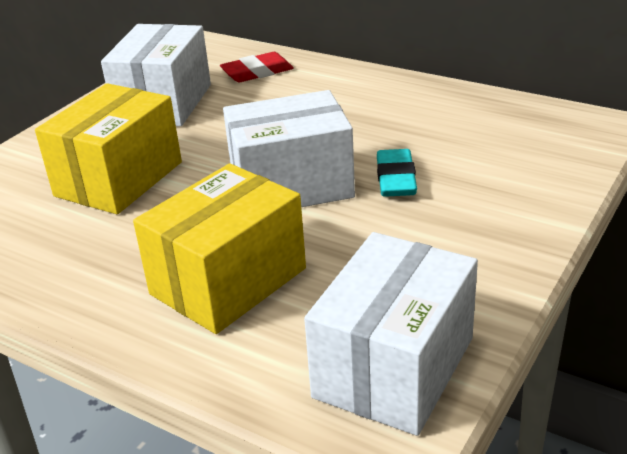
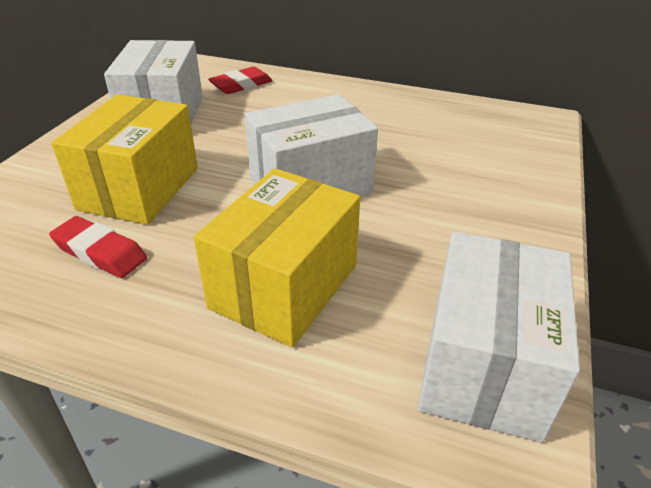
camera: 15 degrees left, 5 degrees up
(66, 237) = (100, 252): none -> red eraser
(396, 179) = (401, 173): turquoise eraser -> none

